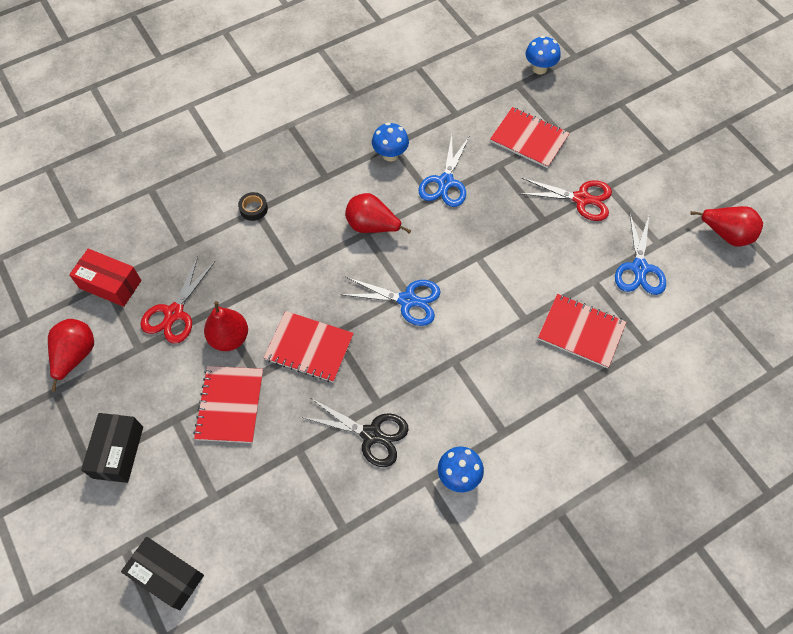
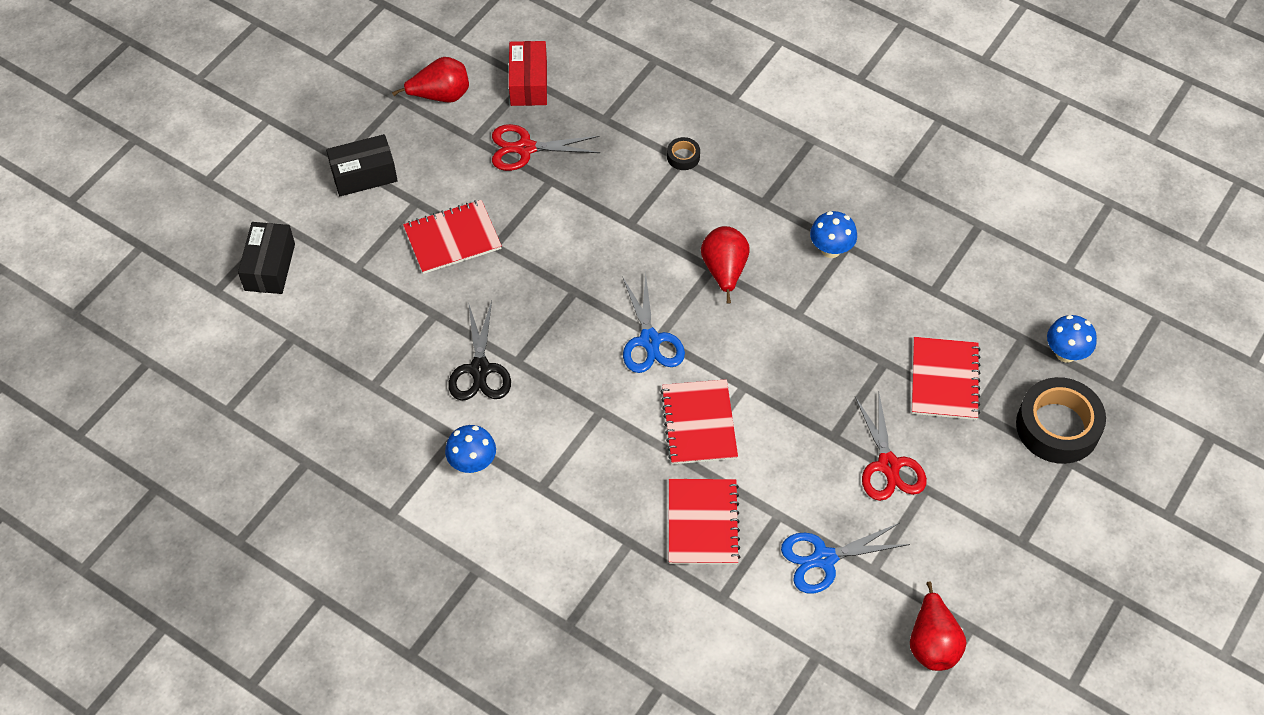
camera: 65 degrees right, 5 degrees down
(229, 338) = (522, 205): red pear -> none
(309, 347) = (547, 276): red notebook -> red notebook (699, 423)
(445, 182) = (826, 318): blue scissors -> none
(592, 97) = (1057, 427): none -> black tape

